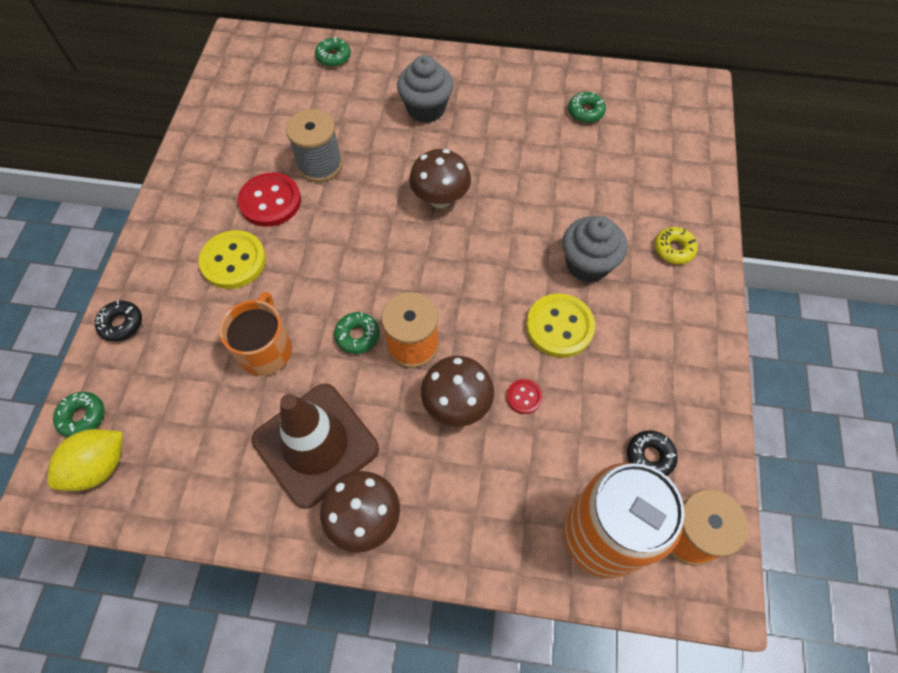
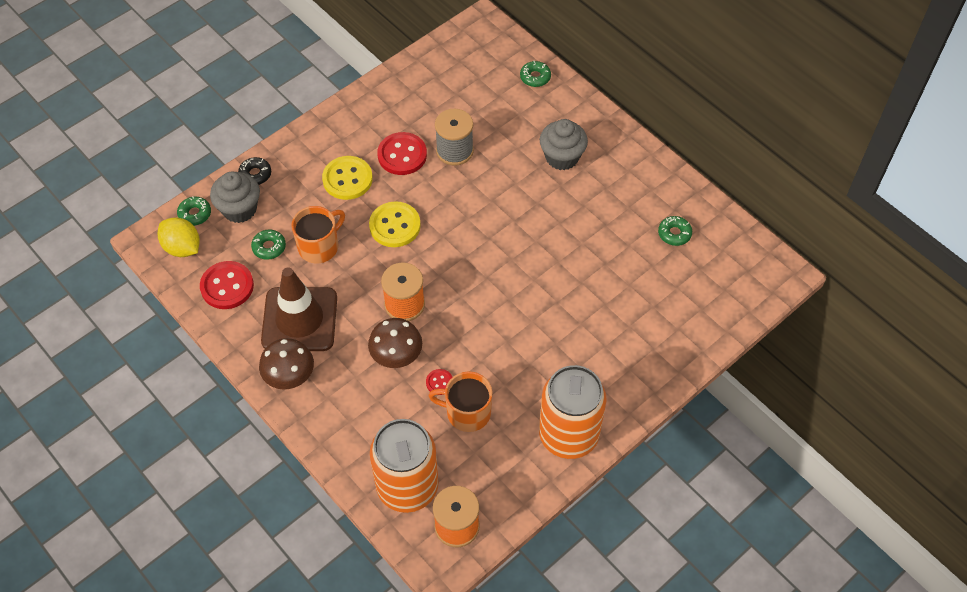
camera: 40 degrees right, 5 degrees down
(99, 467) = (182, 248): yellow lemon -> yellow lemon turned 45 degrees clockwise
(196, 471) = (227, 286): none -> red button
(357, 336) = (377, 276): green donut -> green donut (269, 247)
(440, 199) = (510, 226): brown mushroom -> none
(559, 326) = (503, 359): yellow button -> yellow button (395, 226)
(579, 406) = (467, 412): none -> orange mug
(587, 264) = (562, 335): grey cupcake -> grey cupcake (239, 209)
(650, 456) = (479, 470): black donut -> none
(674, 249) = (632, 368): yellow donut -> none
(689, 353) = (568, 435): none -> orange can

